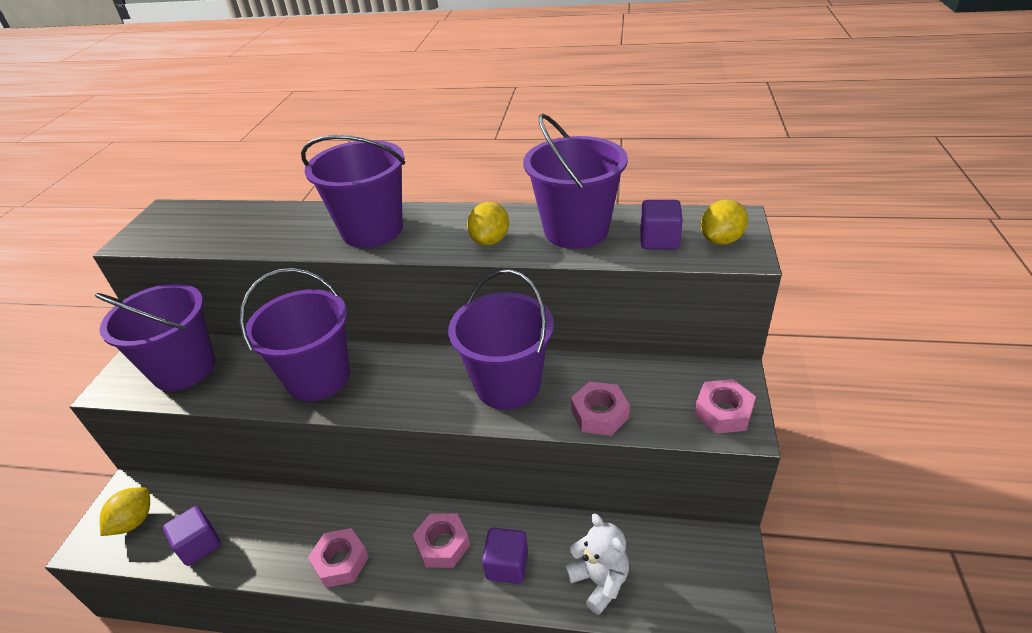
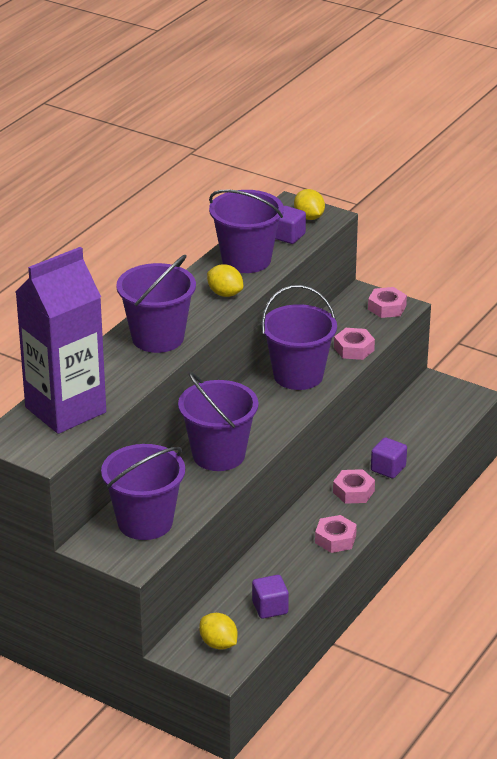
camera: 70 degrees left, 5 degrees down
(216, 225) = (65, 410): none -> purple carton
(599, 581) = (423, 437): white teddy bear -> none

